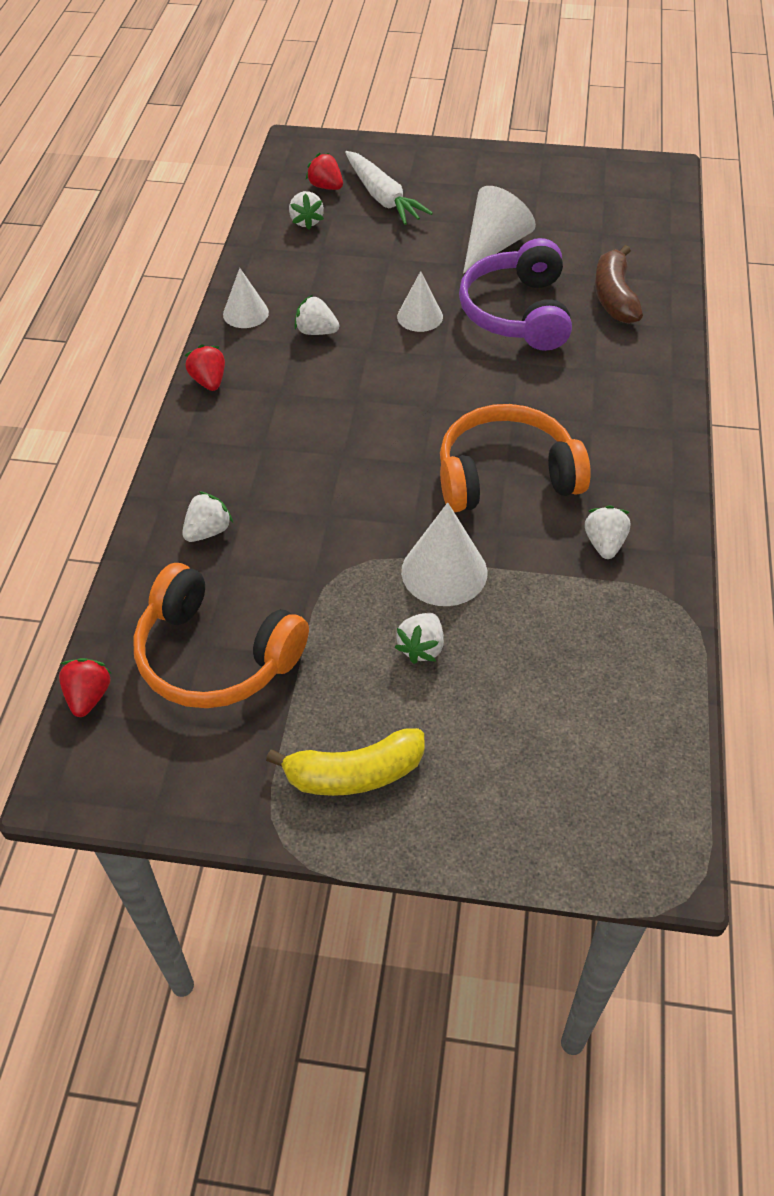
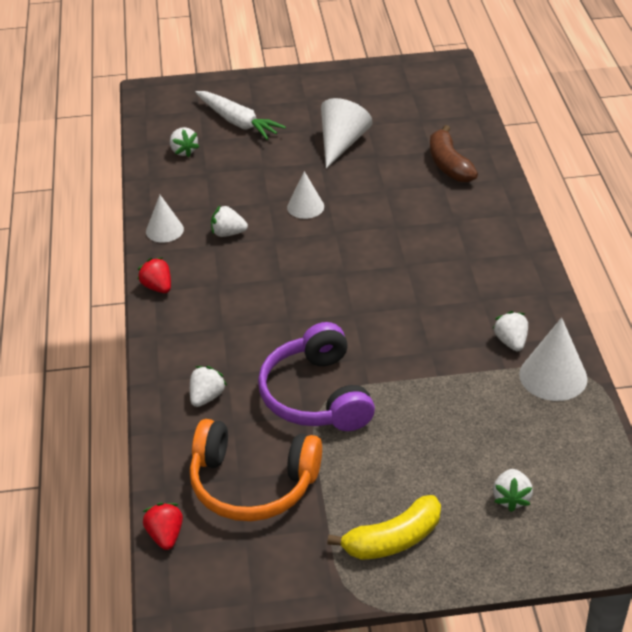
camera: 15 degrees left, 10 degrees down
(326, 187) = (188, 122): red strawberry -> none
(421, 647) = (406, 443): white strawberry -> white strawberry (511, 498)
(444, 571) = (401, 386): white cone -> white cone (553, 376)
(506, 476) = (419, 309): orange headphones -> none
(518, 312) = (380, 190): purple headphones -> purple headphones (316, 395)

